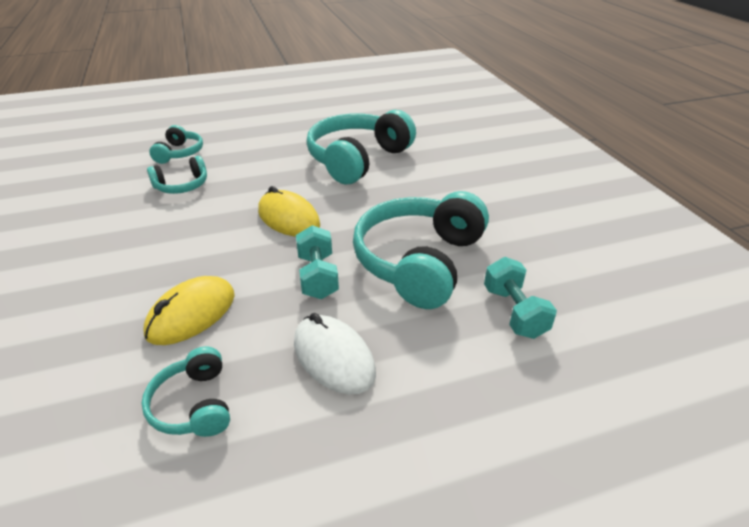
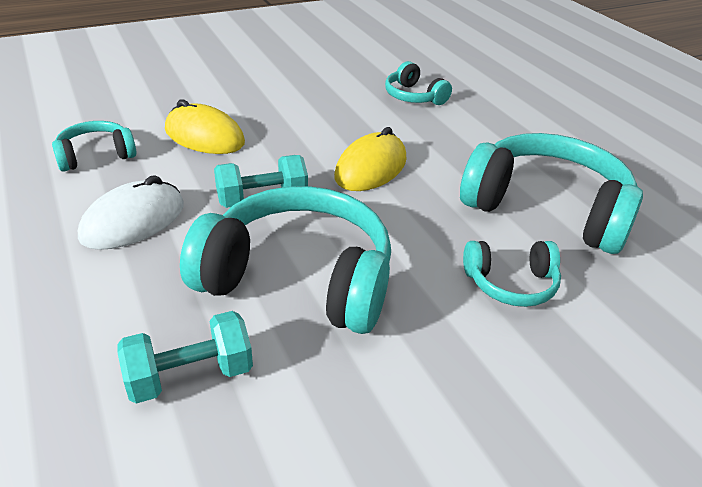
camera: 80 degrees right, 0 degrees up
(179, 153) = (481, 84): turquoise headphones -> turquoise headphones (511, 283)

